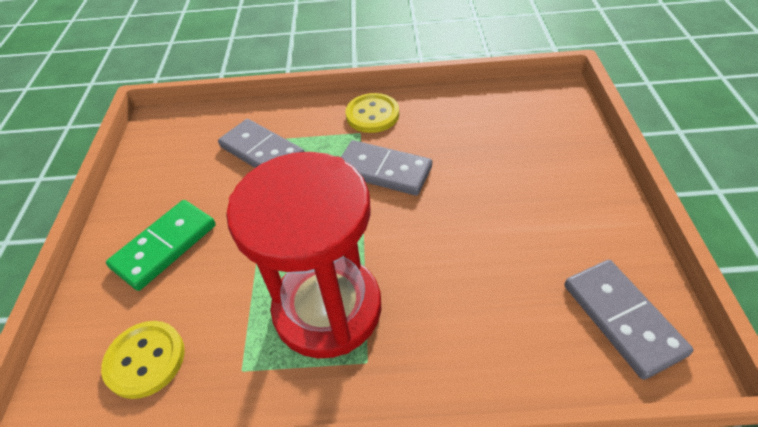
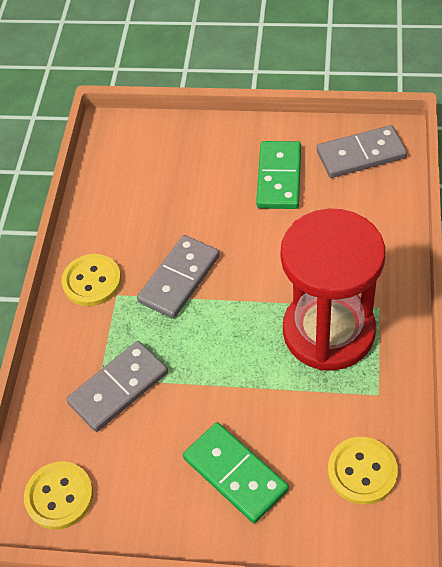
camera: 80 degrees left, 5 degrees up
(167, 138) = (59, 496): none -> yellow button
(545, 233) = (279, 177): none -> green domino

